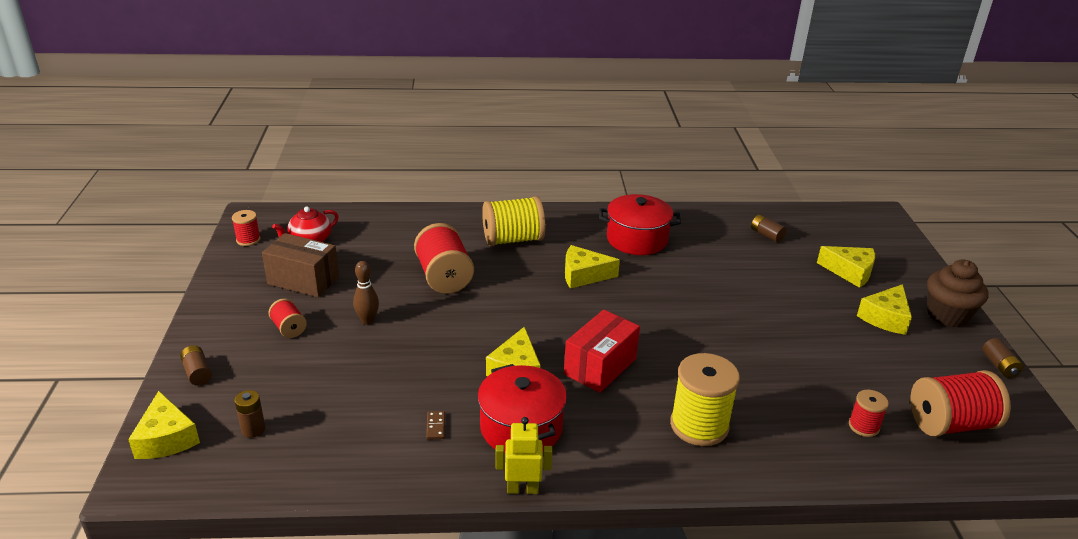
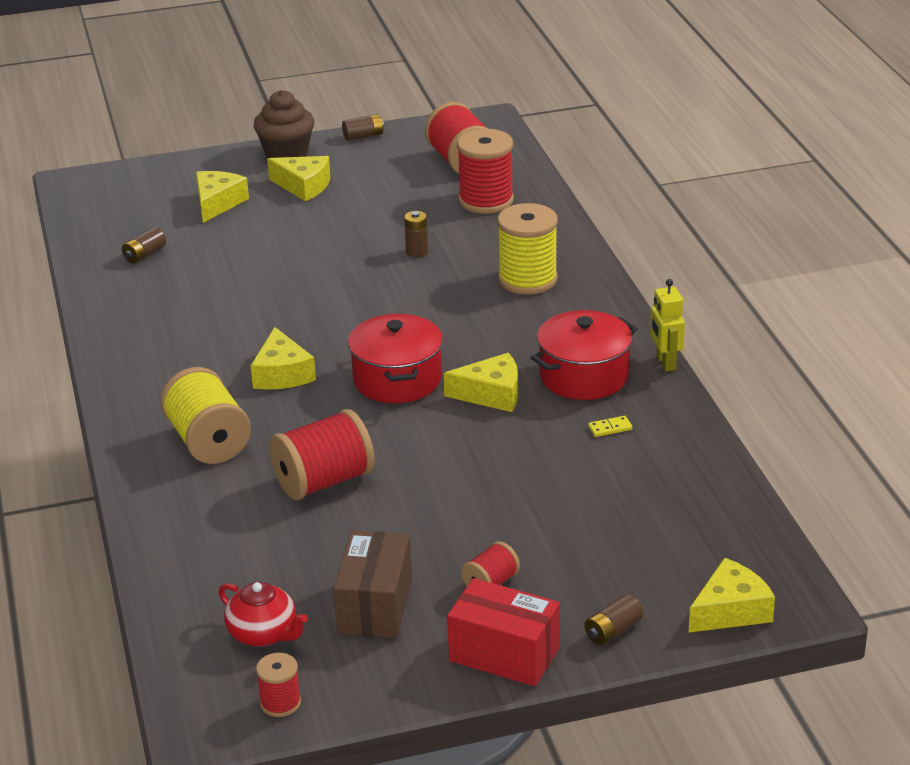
camera: 100 degrees left, 0 degrees up
(253, 429) = (681, 550): brown battery -> brown battery (417, 252)
(367, 320) = (446, 521): brown bowling pin -> none
(436, 426) = (610, 428): brown domino -> yellow domino
(600, 366) = (462, 342): red box -> red box (504, 654)
(637, 239) = (180, 344): red pot -> red pot (397, 379)
(863, 426) = (486, 201): red spool -> red spool, size x1.93

